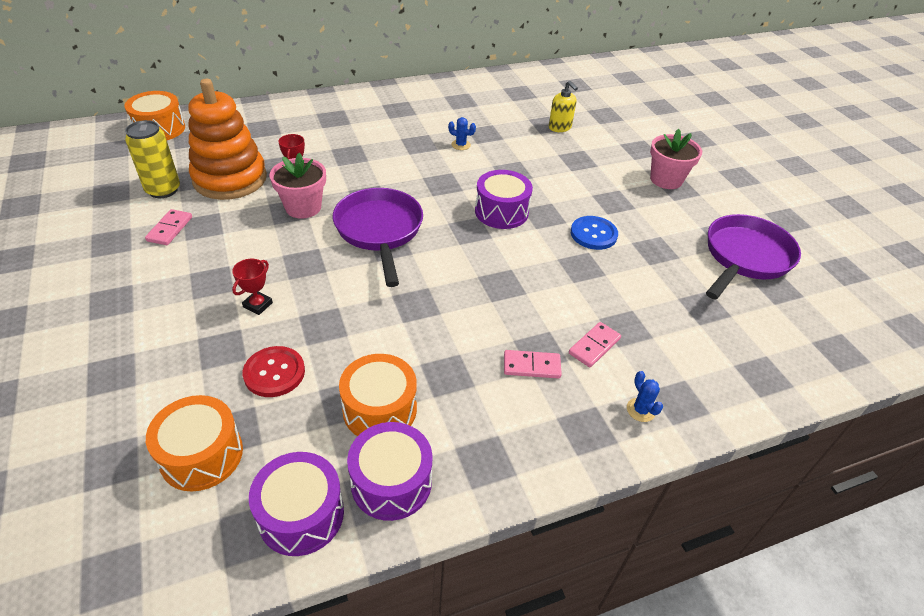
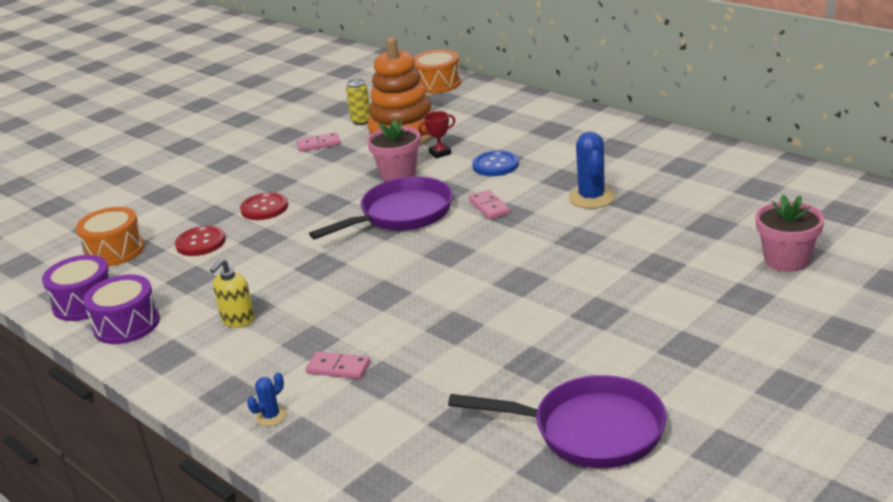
camera: 70 degrees right, 15 degrees down
(163, 190) = (361, 121): yellow can -> yellow can, size x0.66
(258, 305) = (264, 208): red trophy -> red button
(379, 409) = (191, 294): orange drum -> none
(461, 145) = (591, 198): blue cactus -> blue cactus, size x1.94
(501, 211) = (498, 257): purple drum -> none
(531, 366) = (286, 343): pink domino -> pink domino (489, 207)
(560, 127) = (715, 235): yellow soap dispenser -> yellow soap dispenser (238, 320)
(593, 234) = (519, 318): blue button -> blue button (495, 165)
(666, 179) = (696, 334): pink flower pot -> pink flower pot (786, 260)

